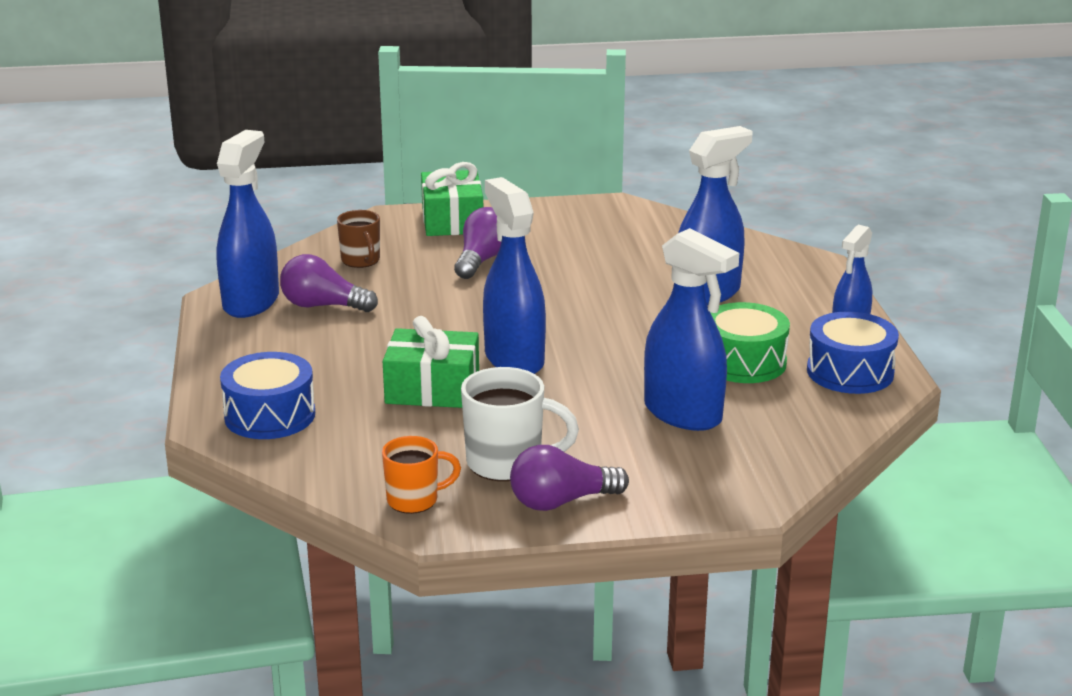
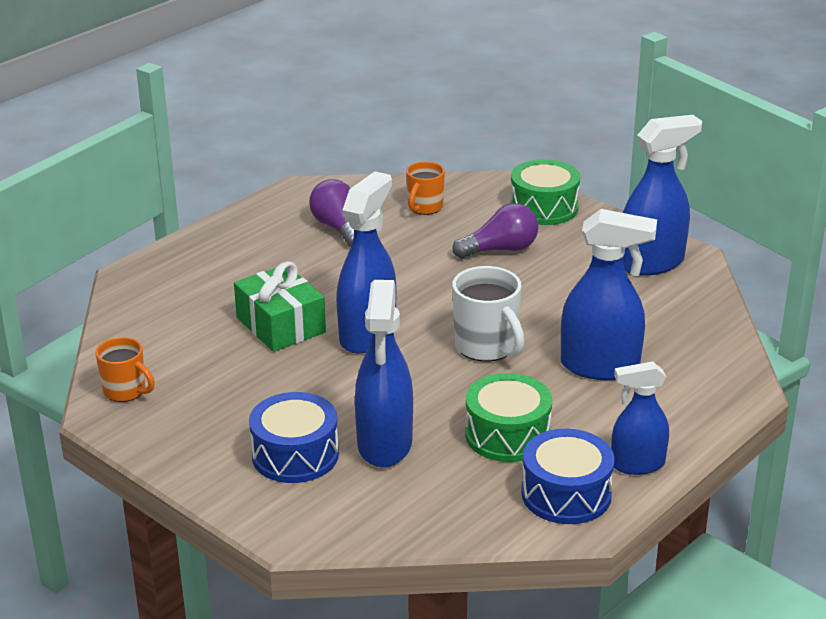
camera: 50 degrees right, 5 degrees up
(251, 302) = (306, 202): blue spray bottle -> blue spray bottle (652, 263)
(270, 415) = (167, 286): blue drum -> blue drum (295, 455)
(361, 261) = (424, 208): brown mug -> orange mug
(452, 221) = (544, 208): green gift -> green drum
(507, 463) = (217, 403): white mug -> white mug (487, 347)
(561, 501) = (192, 450): purple light bulb -> none

